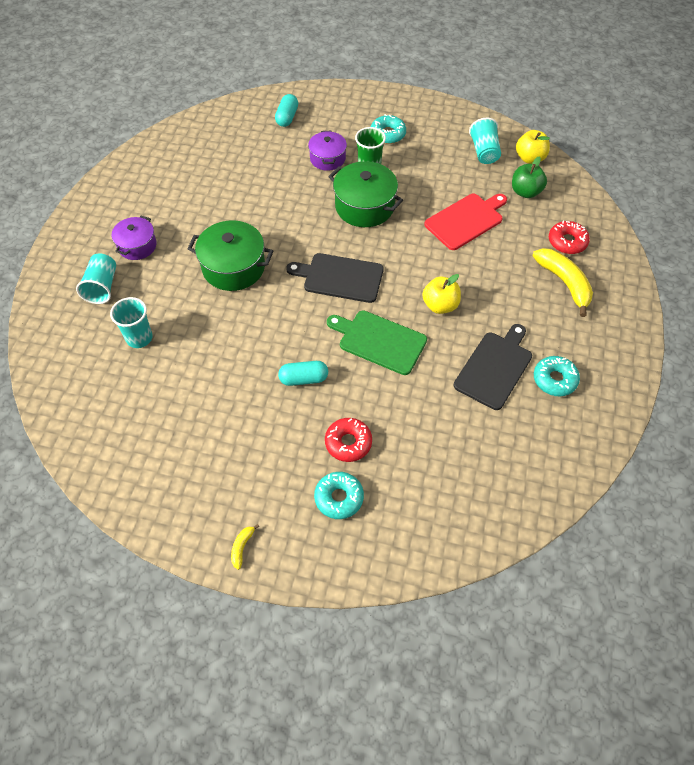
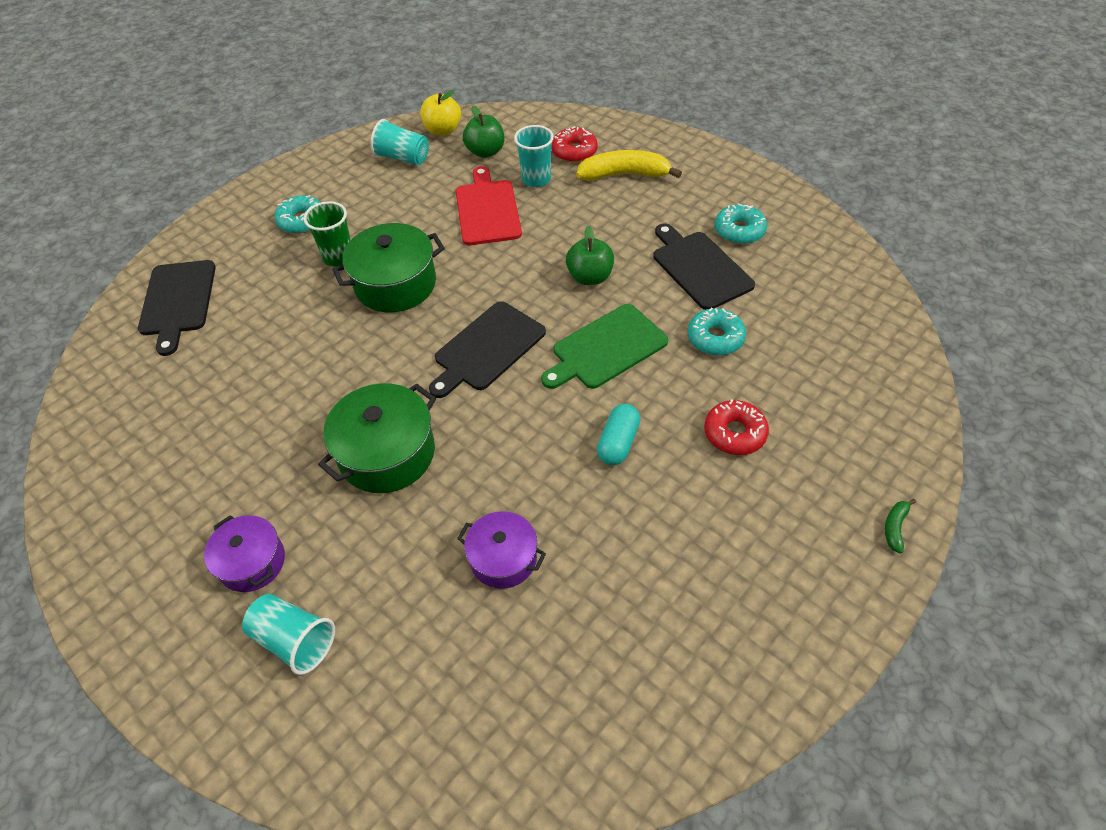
camera: 60 degrees left, 5 degrees down
(139, 338) = (430, 618): turquoise cup -> turquoise cup (536, 179)
(242, 547) = (840, 604): yellow banana -> none
(287, 117) = (178, 301): turquoise capsule -> black cutting board
(319, 566) = (895, 527): none -> green banana
(327, 158) = (288, 288): purple pot -> purple pot (503, 558)
(339, 498) = (807, 472): turquoise donut -> turquoise donut (715, 338)
(440, 305) = (590, 277): yellow apple -> green apple

